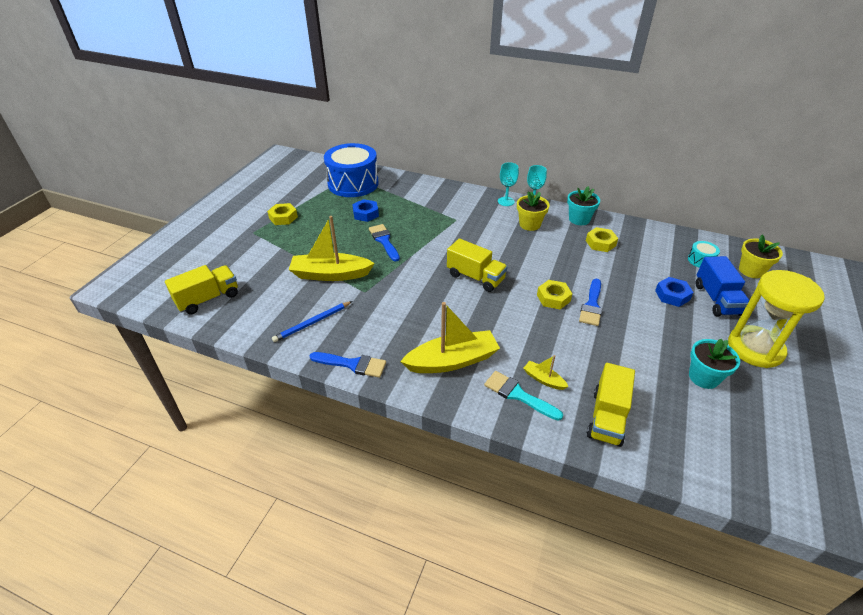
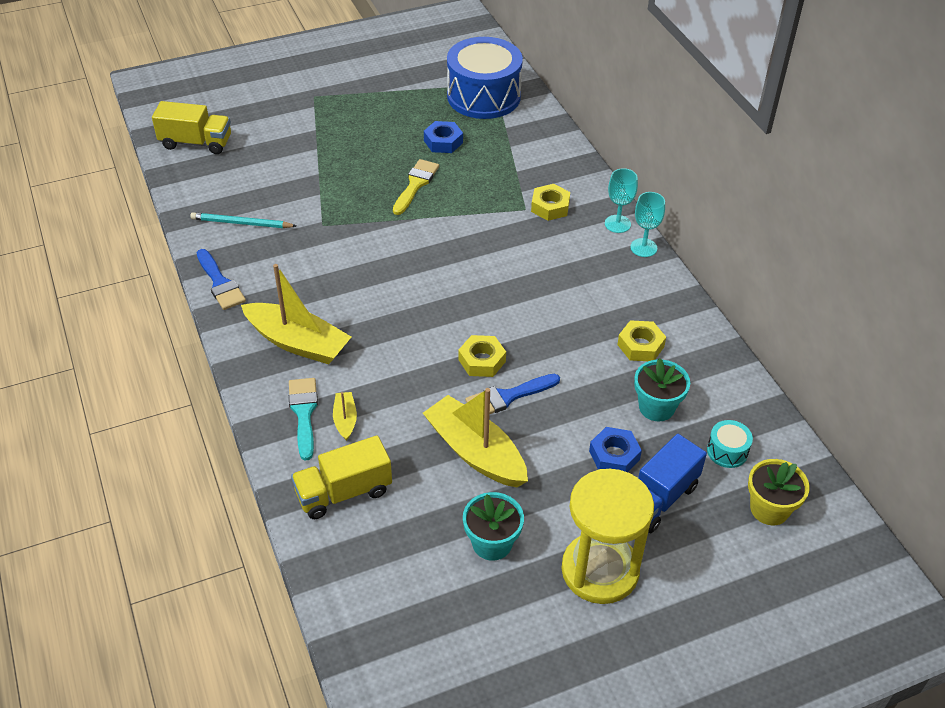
camera: 45 degrees right, 5 degrees up
(283, 217) = (361, 96): yellow nut -> yellow nut (550, 207)
(312, 323) = (241, 223): blue pencil -> turquoise pencil
(330, 274) = (318, 187): yellow boat -> yellow boat (475, 452)
(384, 241) = (415, 184): blue brush -> yellow brush
(475, 277) = (441, 284): yellow truck -> none
(529, 224) = (596, 269): yellow flower pot -> none
(579, 219) = (667, 302): turquoise flower pot -> turquoise flower pot (656, 407)

